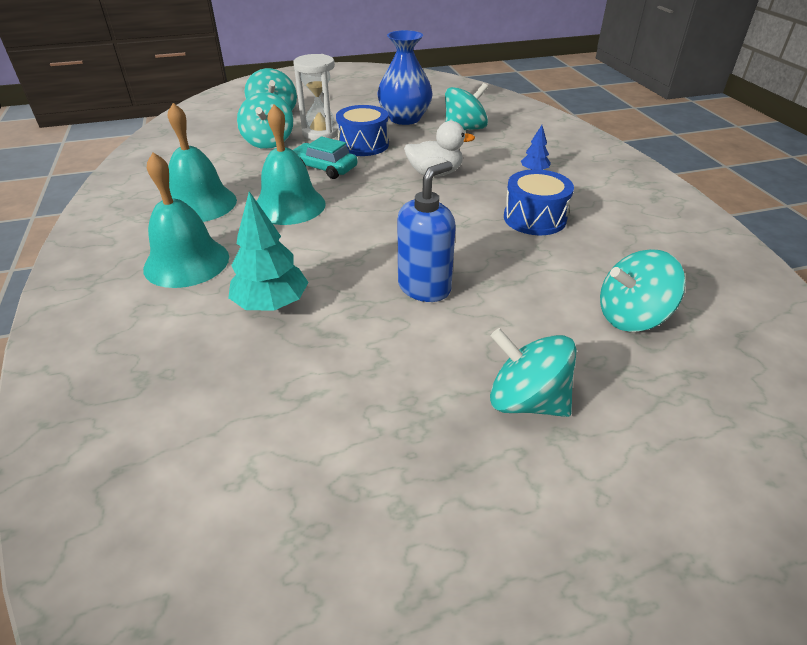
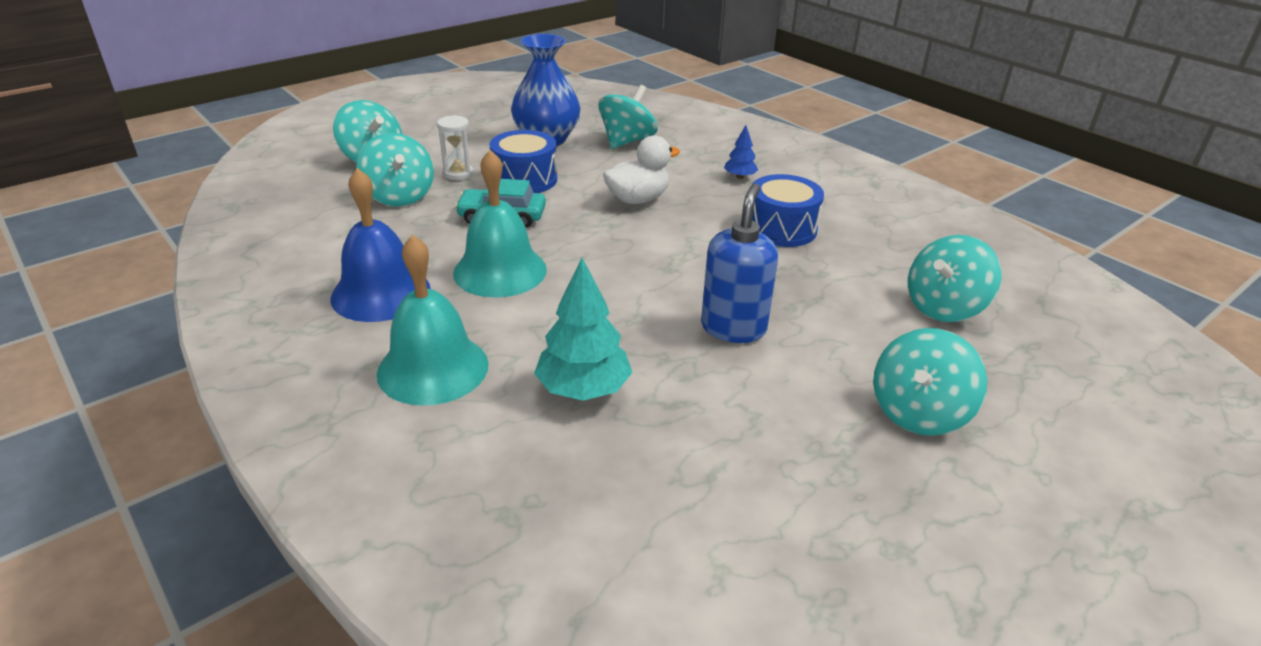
camera: 25 degrees left, 5 degrees down
(200, 204) = (381, 293): turquoise bell -> blue bell
(321, 133) = (458, 173): white hourglass -> white hourglass, size x0.60
(526, 401) = (918, 413): turquoise spinning top -> turquoise spinning top turned 60 degrees counterclockwise

